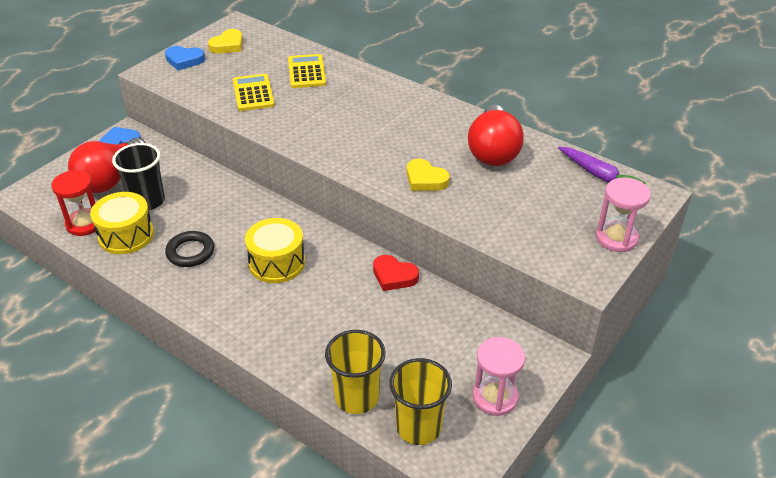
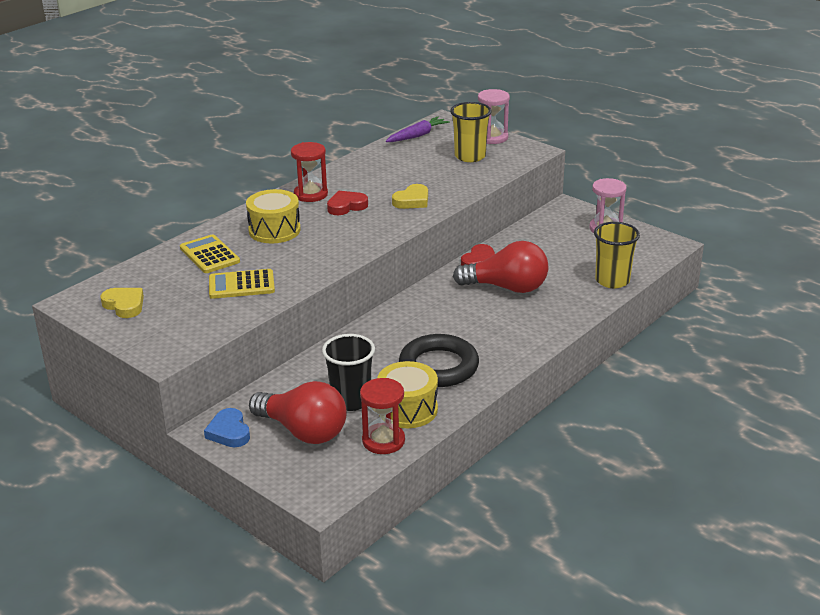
camera: 85 degrees left, 10 degrees down
(184, 60) = (147, 333): blue heart -> none
(190, 252) = (438, 366): black ring -> black ring, size x1.61
(277, 263) = (458, 318): yellow drum -> yellow drum (274, 230)
(306, 72) = (209, 255): yellow calculator -> yellow calculator turned 60 degrees clockwise
(407, 137) = (346, 206): none -> red heart
(418, 427) = (636, 257): yellow cup -> yellow cup (470, 156)
(430, 113) = (311, 194): none -> red hourglass
(493, 151) = (377, 171): red light bulb -> red light bulb (507, 287)

